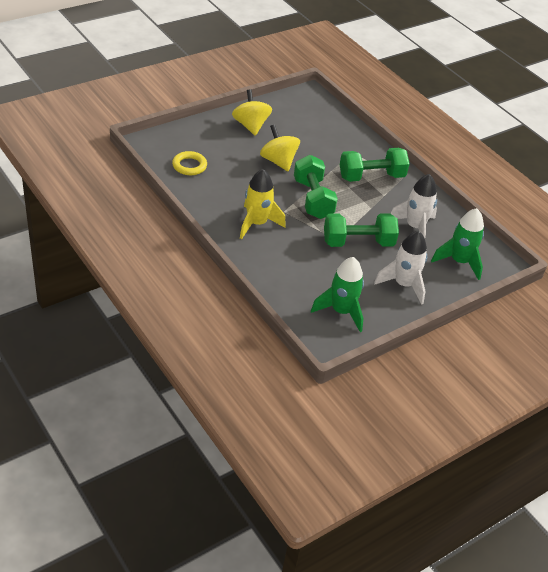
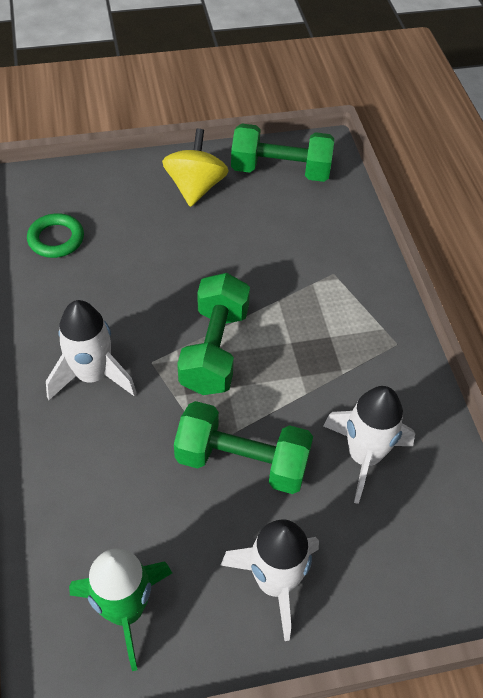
camera: 25 degrees right, 10 degrees up
(189, 166) = (56, 239): yellow ring -> green ring
(257, 224) = (92, 376): yellow rocket -> white rocket
(278, 161) = (200, 262): yellow spinning top -> none
(371, 177) = (341, 329): green dumbbell -> green dumbbell (280, 171)
(459, 262) = (410, 559): green rocket -> none

